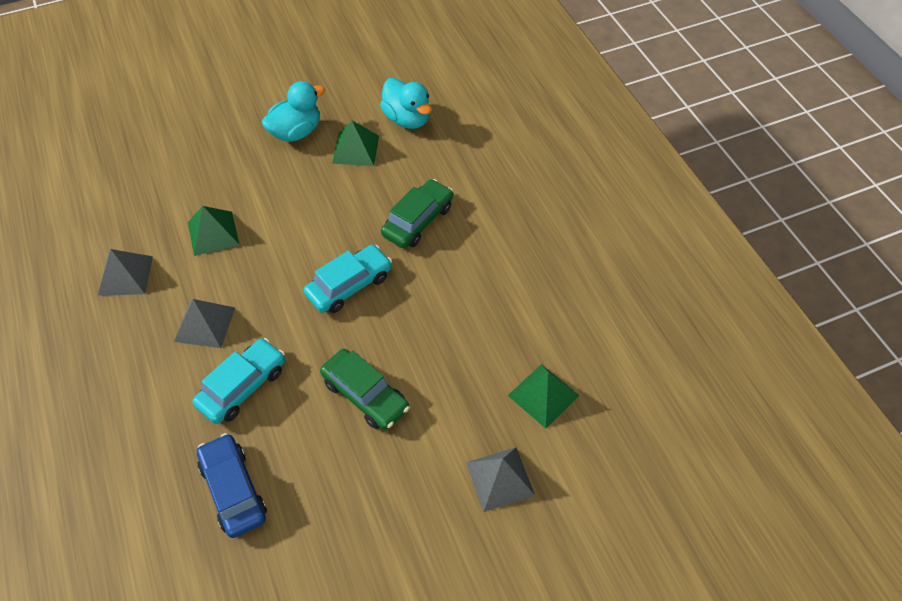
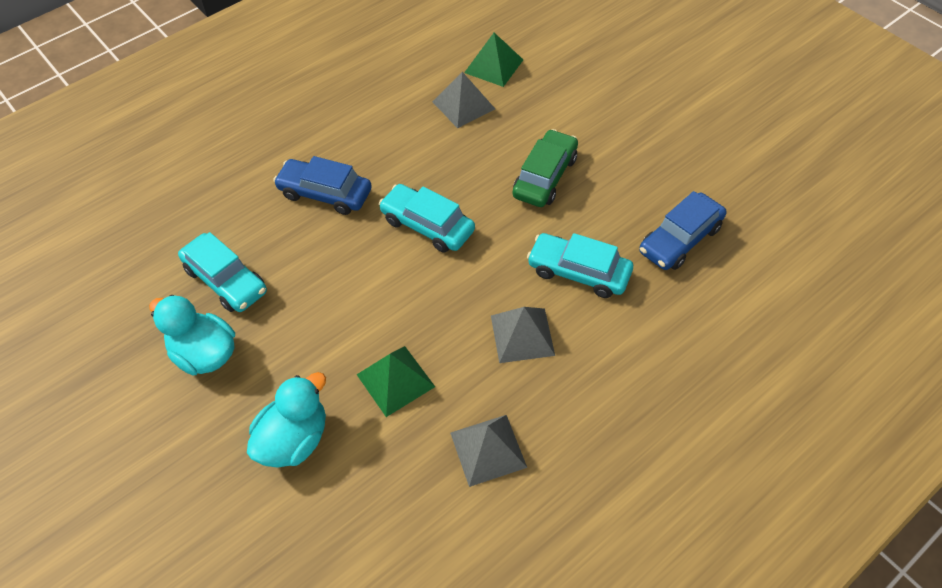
camera: 105 degrees left, 0 degrees up
(356, 149) = (226, 280): green pyramid -> turquoise car
(407, 119) = (166, 244): turquoise duck -> turquoise duck (294, 439)
(418, 221) = (325, 193): green car -> blue car
(500, 479) = (579, 76): grey pyramid -> grey pyramid (463, 105)

